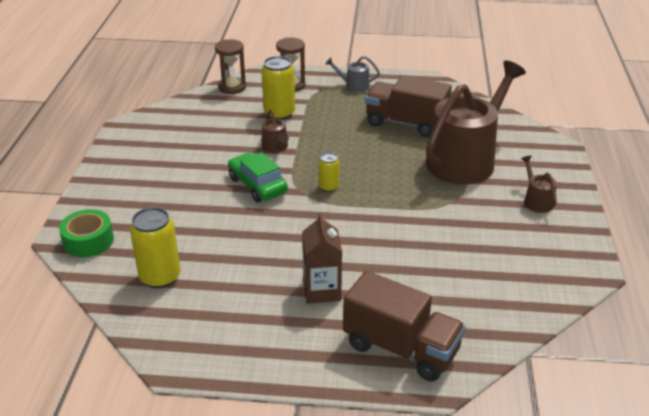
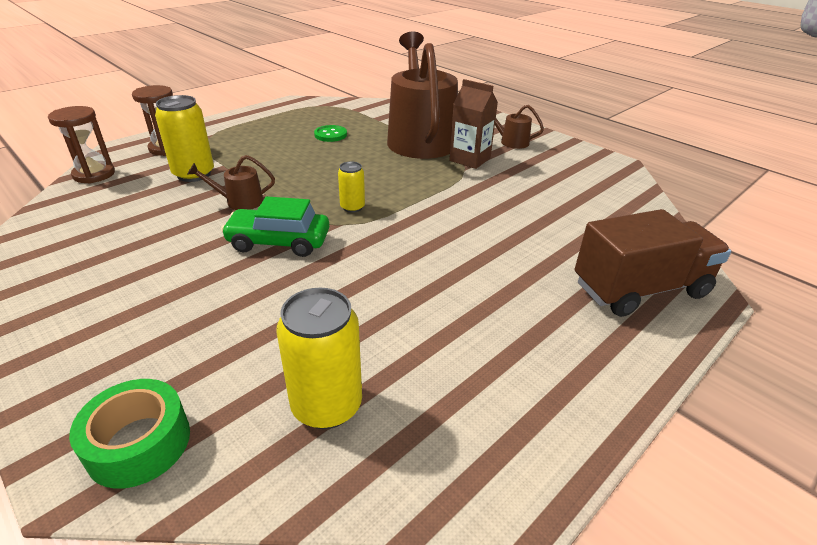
camera: 50 degrees left, 0 degrees up
(275, 147) = (240, 201): brown watering can -> brown watering can turned 150 degrees clockwise
(322, 290) = (505, 290): brown carton -> brown carton (470, 159)
(354, 85) = (235, 127): grey watering can -> none
(406, 123) = (330, 135): brown truck -> green button

